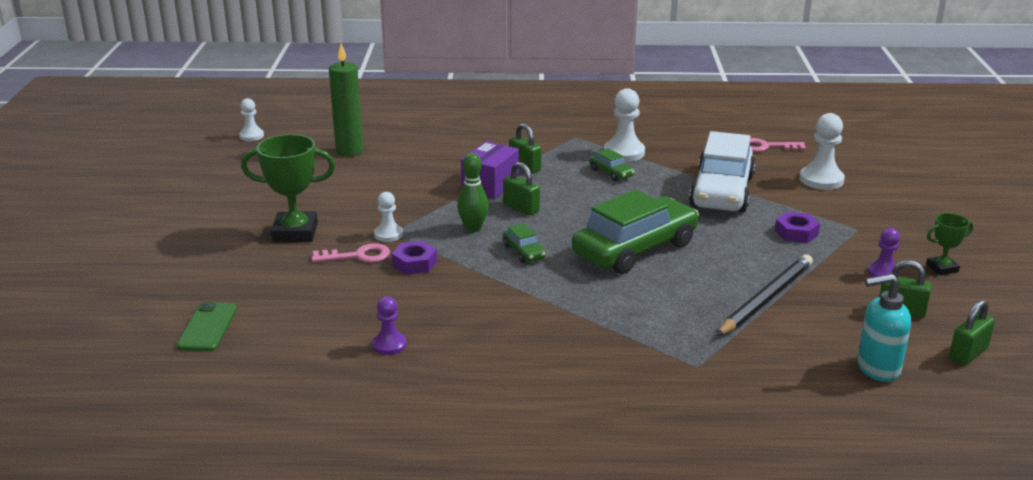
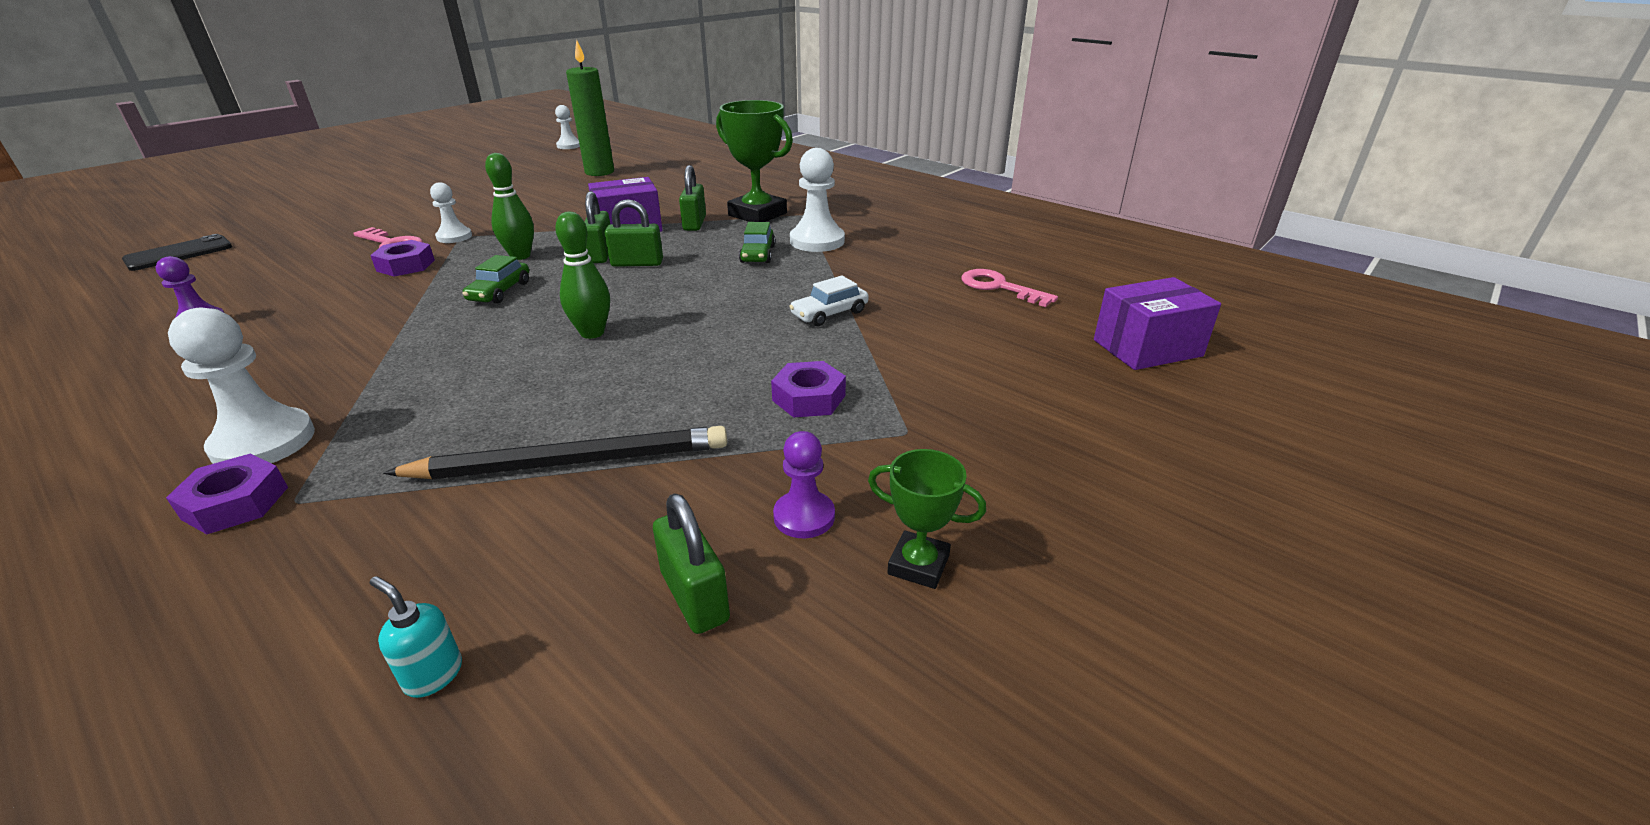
camera: 40 degrees right, 5 degrees up
(207, 327) = (179, 253): green phone -> black phone
(295, 232) = (409, 213): green trophy -> green trophy (757, 214)
(635, 249) = (592, 333): green car -> green bowling pin
(676, 379) = (236, 503): none -> purple nut
(722, 192) = (829, 313): white car -> white car, size x0.42
(821, 180) = (993, 349): white pawn -> white pawn (264, 442)
(874, 155) = (1147, 348): none -> purple box
(877, 368) = (433, 675): turquoise soap dispenser -> turquoise soap dispenser, size x0.51
(968, 353) = (618, 770): green padlock -> green padlock (637, 263)

